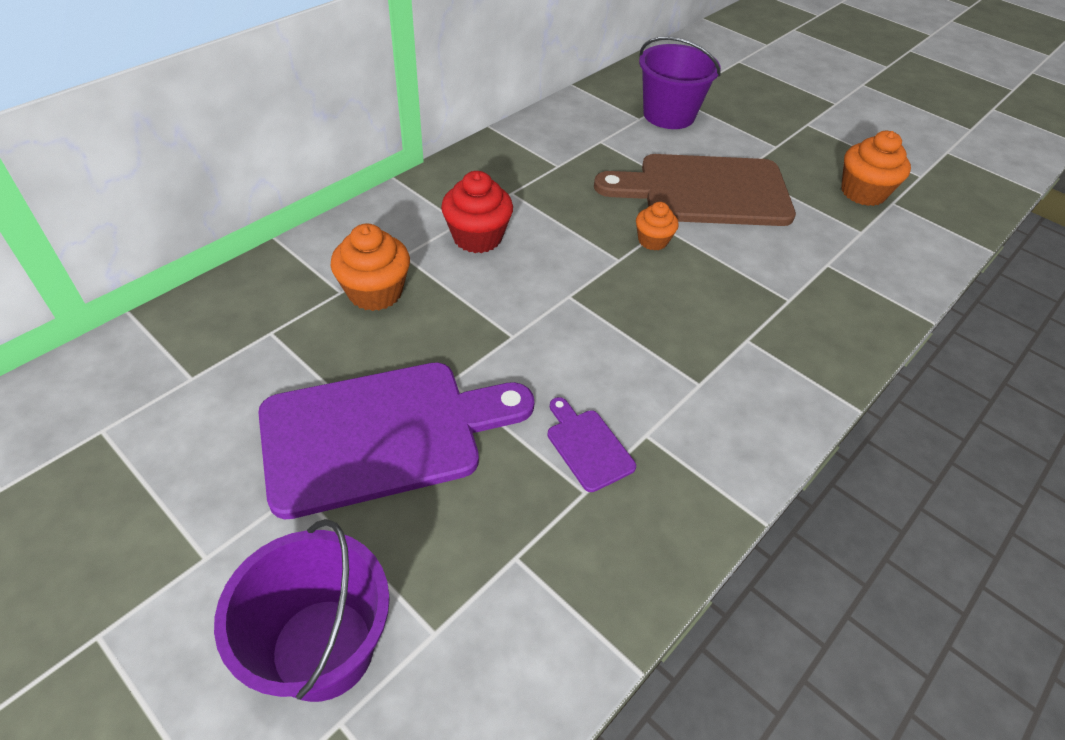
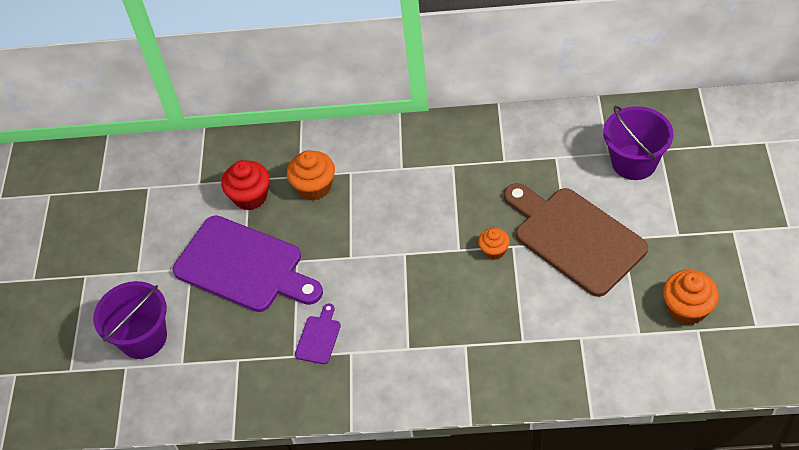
camera: 55 degrees right, 5 degrees up
(477, 237) = (399, 184): red cupcake -> red cupcake (250, 197)

